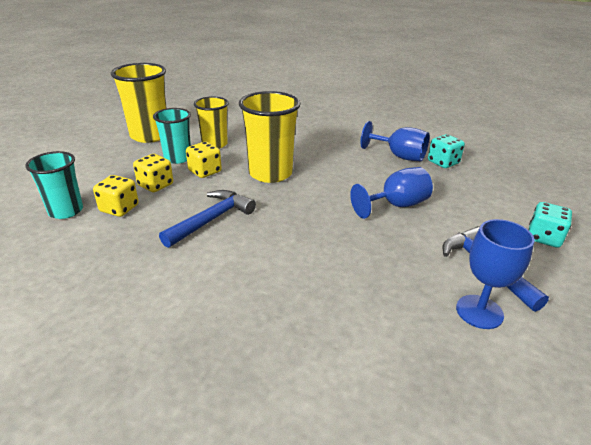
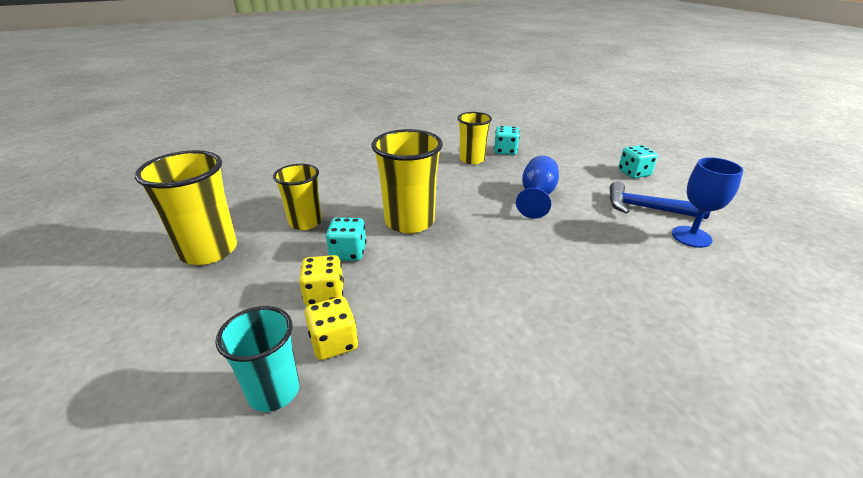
camera: 45 degrees left, 0 degrees up
(178, 158) = (293, 256): turquoise cup -> none
(205, 171) = (348, 253): yellow dice -> turquoise dice
(211, 220) = (442, 290): blue hammer -> none
(399, 156) = (472, 159): blue goblet -> yellow cup

